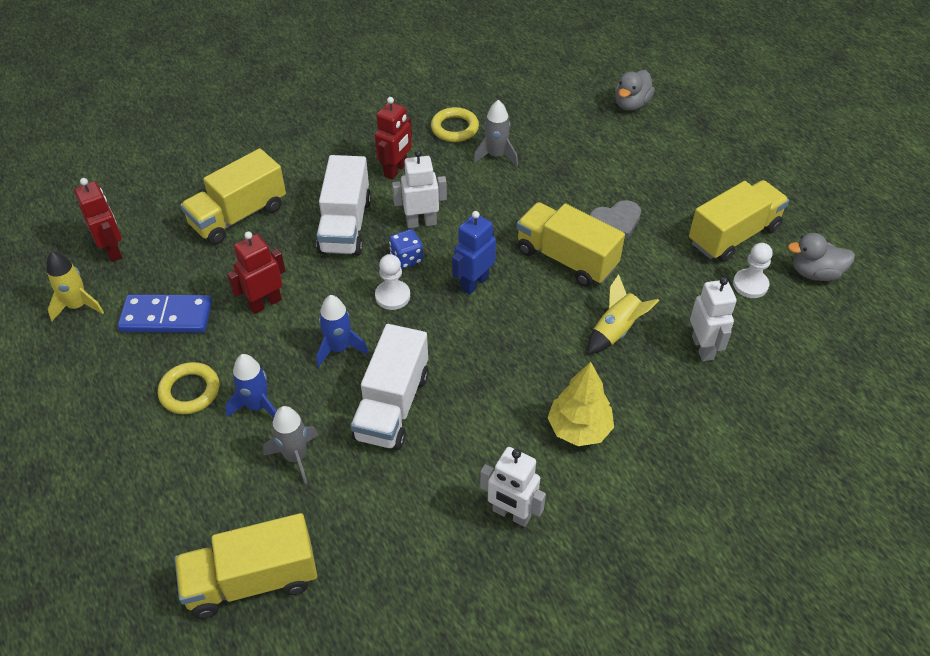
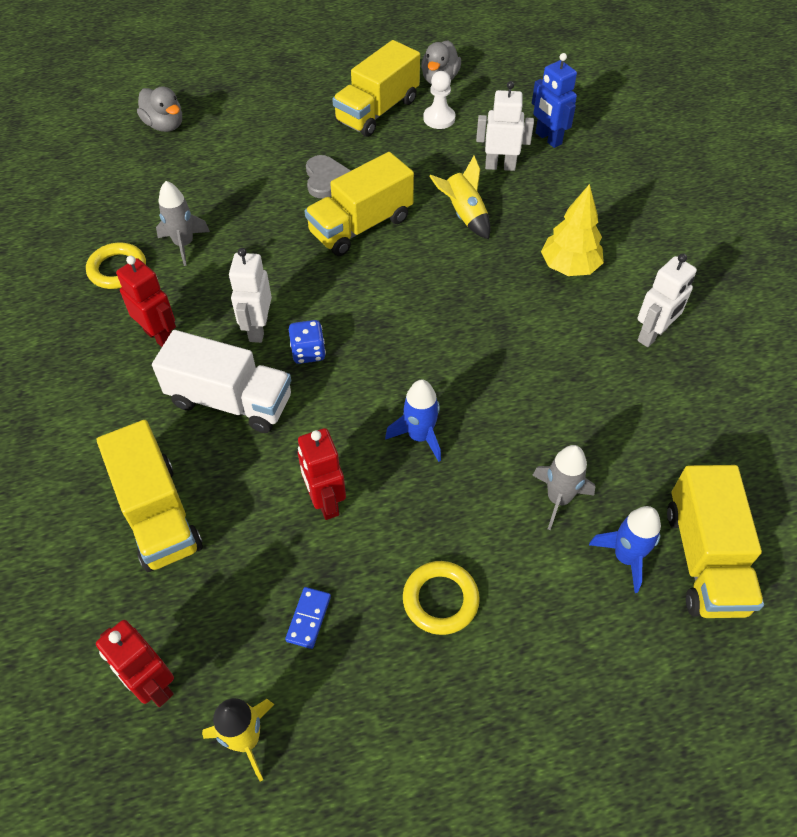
camera: 75 degrees left, 5 degrees up
(113, 250) = (153, 685): red robot -> red robot turned 120 degrees counterclockwise
(167, 316) = (308, 618): blue domino -> blue domino, size x0.50
(257, 406) = (481, 528): blue rocket -> blue rocket (625, 557)
(392, 296) = (359, 375): white pawn -> none
(392, 406) = (510, 401): white truck -> none
(474, 283) = (366, 302): blue robot -> blue robot (548, 139)
(733, 235) = (377, 111): yellow truck -> yellow truck turned 120 degrees counterclockwise

